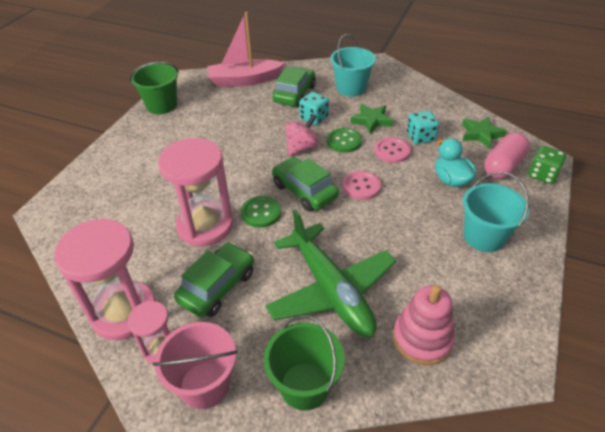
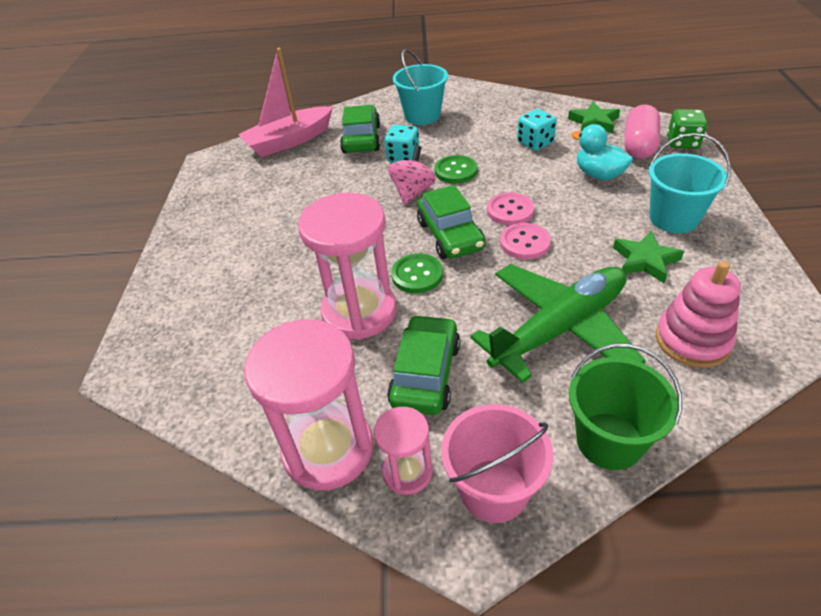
camera: 20 degrees left, 0 degrees up
(161, 105) = (202, 197): green bucket -> none
(304, 191) = (450, 235): green car -> green car turned 135 degrees counterclockwise
(331, 290) = (560, 328): green plane -> green plane turned 75 degrees counterclockwise
(371, 121) = (470, 141): green star -> green star (645, 260)
(392, 151) = (516, 165): pink button -> pink button (525, 243)

